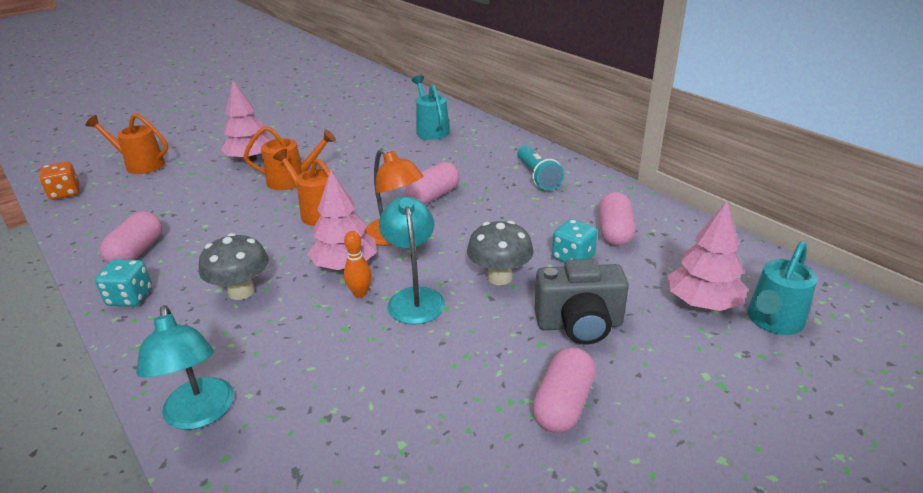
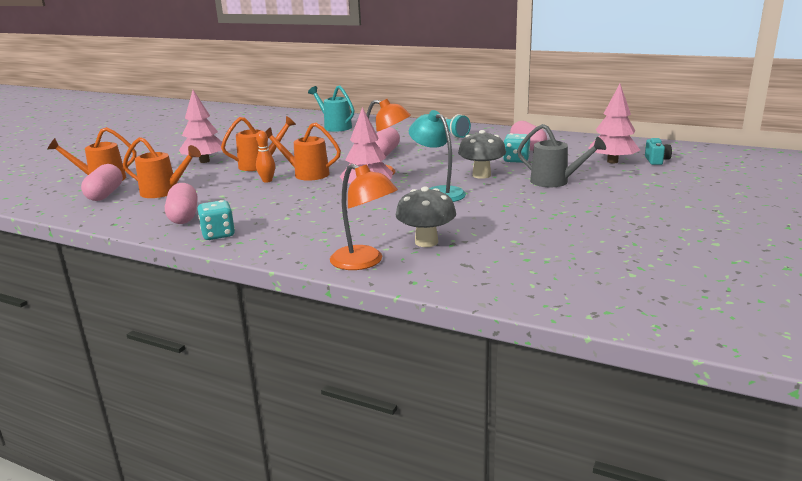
camera: 25 degrees left, 10 degrees down
(65, 193) = (53, 204): orange dice -> none
(165, 202) = (164, 192): none -> orange watering can
(200, 415) = (364, 262): turquoise lamp -> orange lamp
(241, 291) = (307, 215): grey mushroom -> grey mushroom (426, 242)
(360, 293) = (397, 198): orange bowling pin -> orange bowling pin (267, 181)
(563, 404) = (585, 208): pink capsule -> pink capsule (105, 194)
(579, 325) = (555, 182): grey camera -> grey watering can
(772, 322) = (656, 160): turquoise watering can -> turquoise camera

